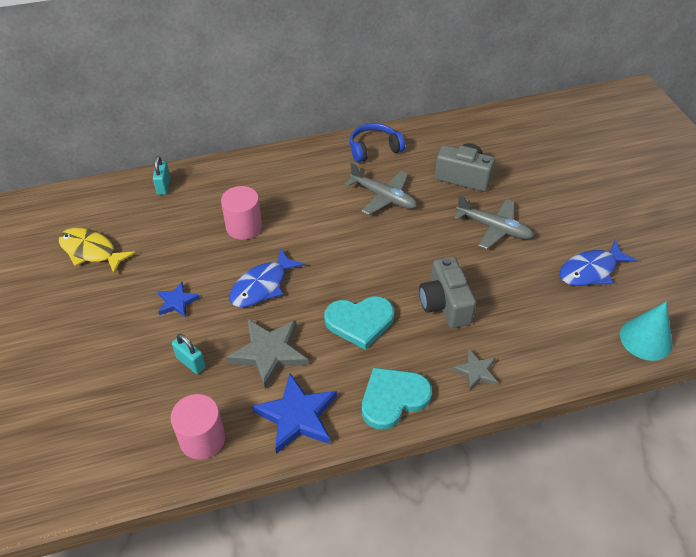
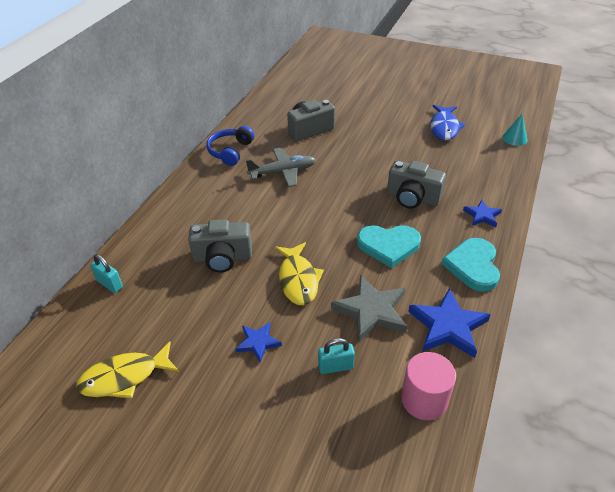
camera: 50 degrees left, 5 degrees down
(244, 227) = (222, 258): pink cylinder -> grey camera
(262, 286) = (298, 280): blue fish -> yellow fish
(360, 322) = (388, 246): turquoise heart -> turquoise heart turned 60 degrees clockwise
(476, 371) = (482, 215): grey star -> blue star
(494, 228) = (369, 142): grey plane -> none
(646, 339) = (514, 138): turquoise cone -> turquoise cone, size x0.67

